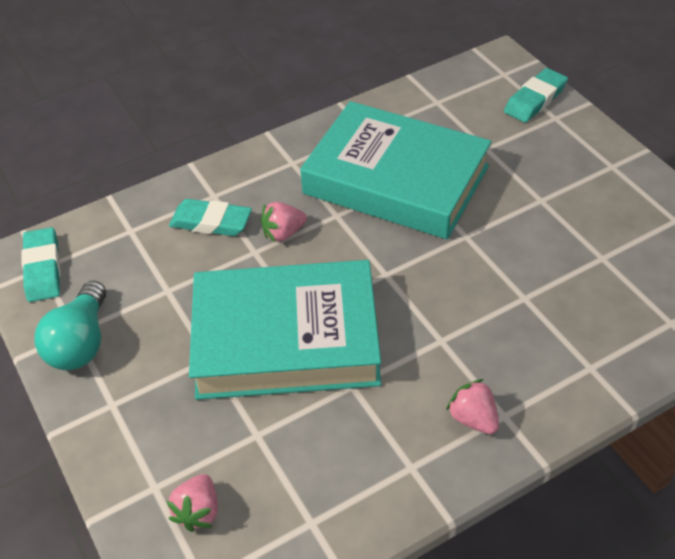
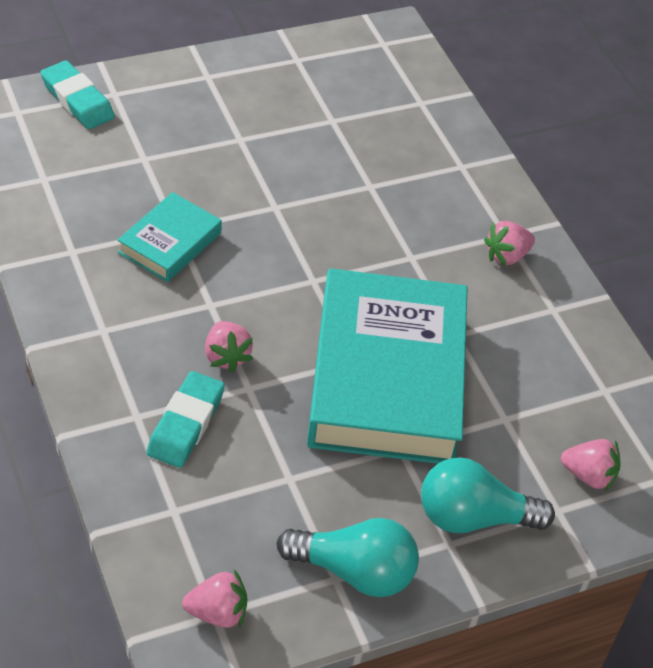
camera: 90 degrees left, 0 degrees up
(43, 268) = (217, 613): turquoise eraser -> pink strawberry
(140, 419) = (473, 517): none -> turquoise light bulb
(396, 180) = (170, 243): turquoise book -> turquoise book, size x0.47

